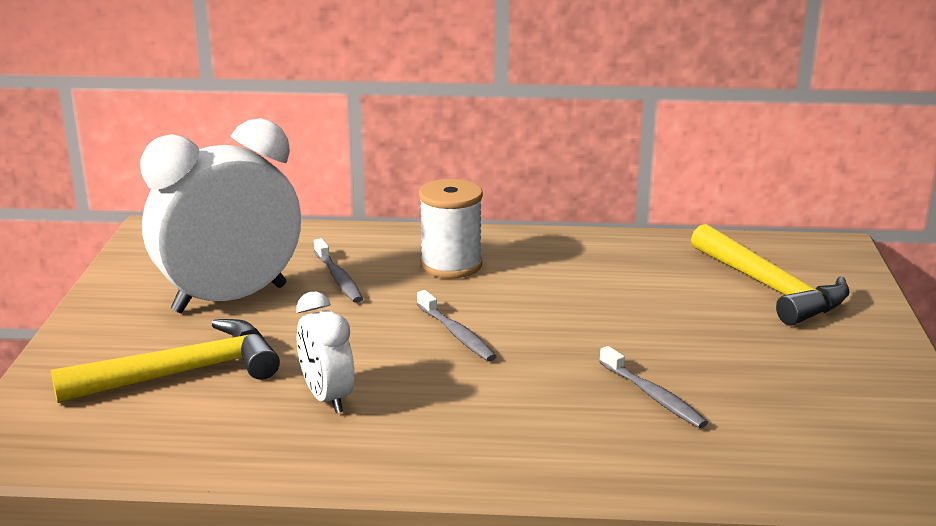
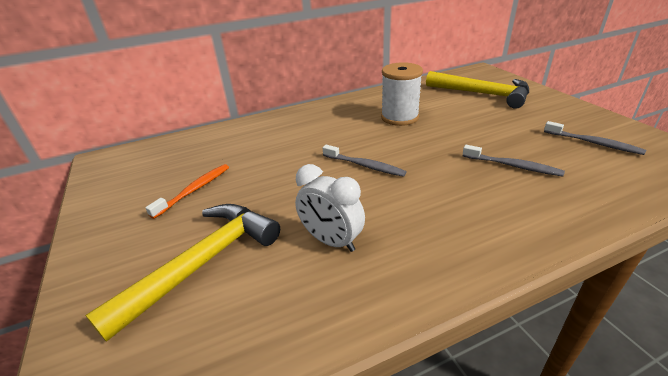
camera: 25 degrees left, 10 degrees up
(230, 299) = (194, 190): white clock -> orange toothbrush
(338, 278) = (257, 154): grey toothbrush -> grey toothbrush (593, 143)
(451, 265) = (316, 127): white spool -> white spool (399, 117)

